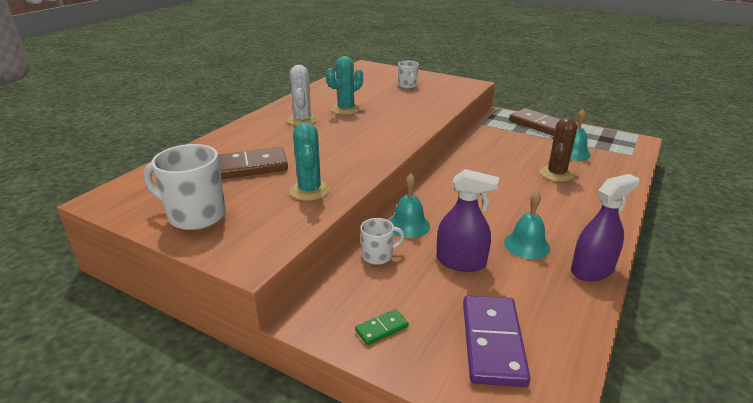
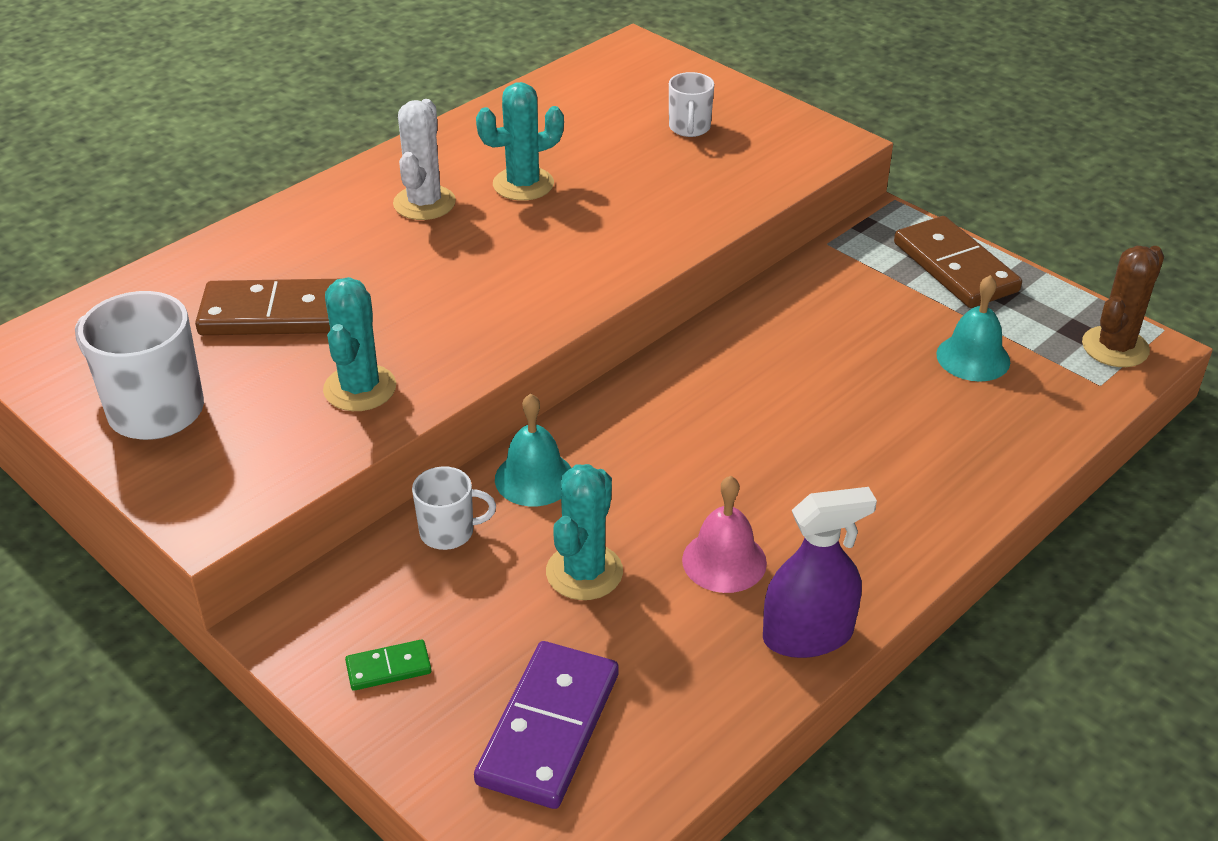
camera: 15 degrees right, 10 degrees up
(461, 262) = (584, 572): purple spray bottle -> turquoise cactus
(526, 245) = (724, 561): turquoise bell -> pink bell
(556, 174) = (897, 407): brown cactus -> brown cactus (1115, 347)

